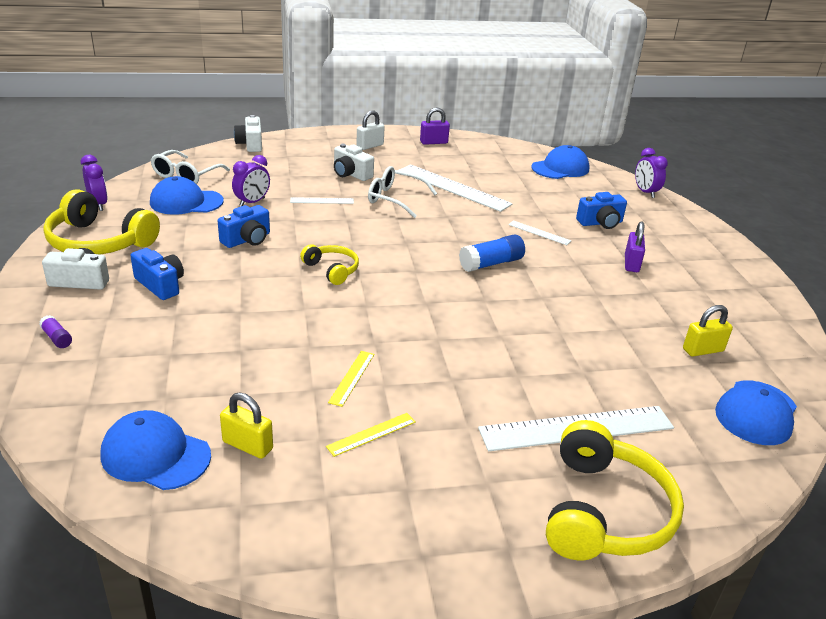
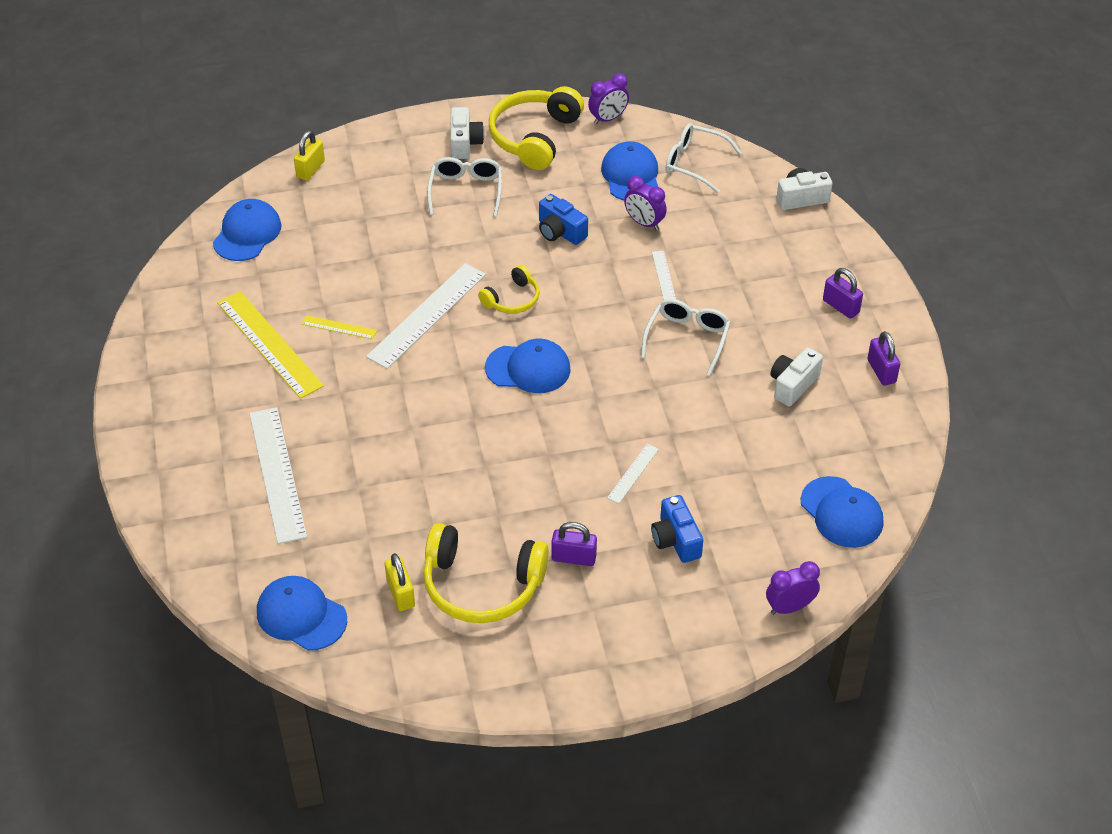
camera: 90 degrees right, 15 degrees up
(57, 338) = (380, 152): purple glue stick -> none
(160, 285) = (466, 191): blue camera -> white glasses
(247, 445) = (256, 277): yellow padlock -> yellow padlock (310, 169)
(351, 174) = (745, 295): white camera -> white camera (793, 385)
(370, 146) = (840, 306): white padlock -> purple padlock
(371, 434) = (269, 344): yellow ruler -> yellow ruler, size x2.13
(423, 268) = (528, 368): none -> blue cap
(453, 187) = (737, 392): white ruler -> white ruler (427, 315)
(491, 263) = (548, 425): blue glue stick -> none
(604, 511) = (183, 481): yellow headphones -> yellow headphones (482, 585)

